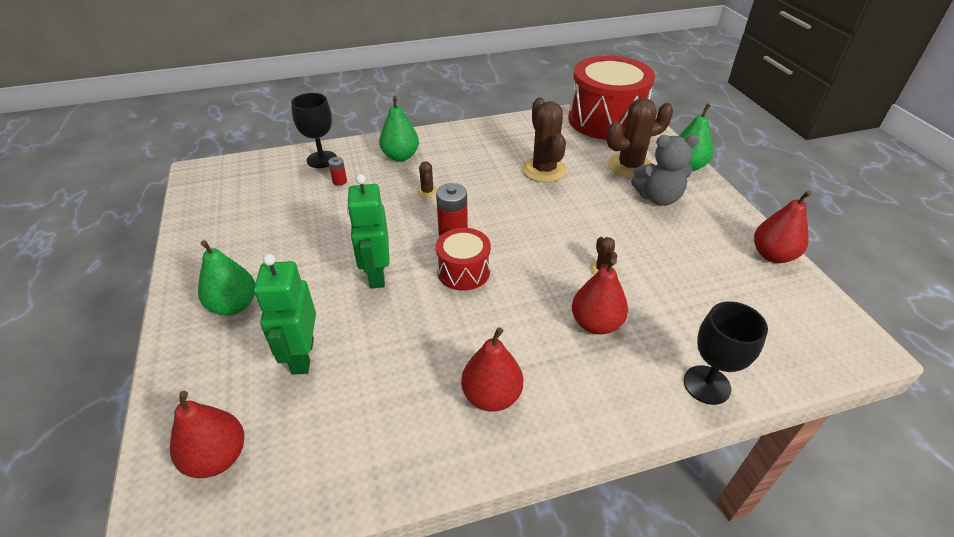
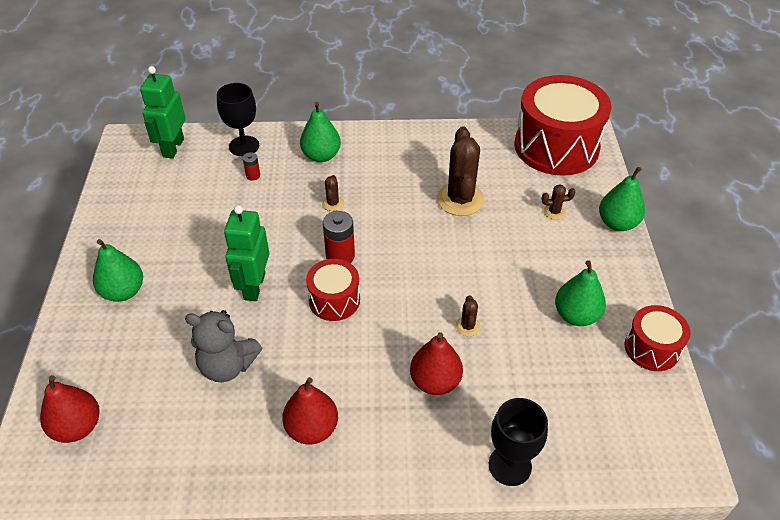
camera: 15 degrees right, 5 degrees up
(302, 356) = (166, 353): green robot -> green robot (173, 148)
(630, 166) = (554, 212): brown cactus -> brown cactus, size x0.45
(658, 198) = (565, 257): grey teddy bear -> grey teddy bear (227, 366)
(693, 242) = (576, 315): none -> green pear
(772, 255) = (651, 348): red pear -> red drum

